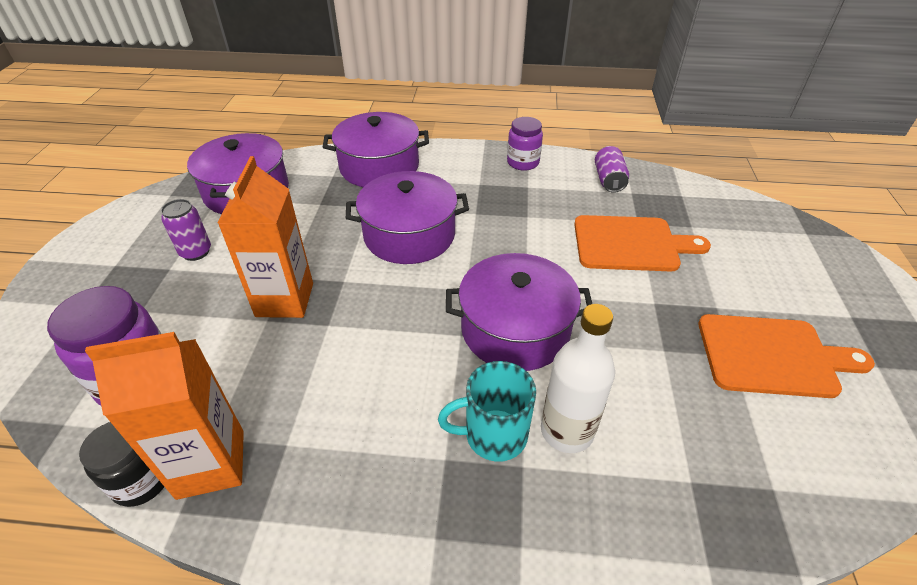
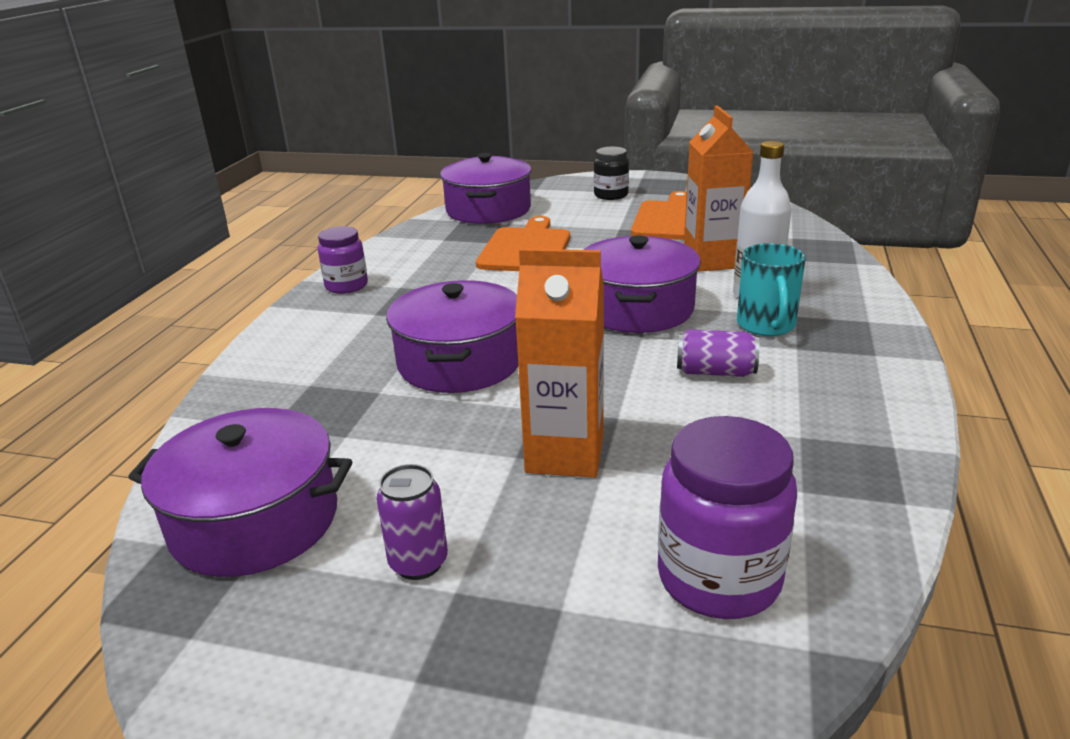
camera: 80 degrees left, 15 degrees down
(142, 481) = (877, 541): black jar -> black jar (611, 195)
(211, 464) = (838, 487): orange carton -> orange carton (712, 261)
(379, 167) = (277, 385): purple pot -> purple pot (488, 210)
(608, 180) = (414, 246): purple can -> purple can (715, 372)

